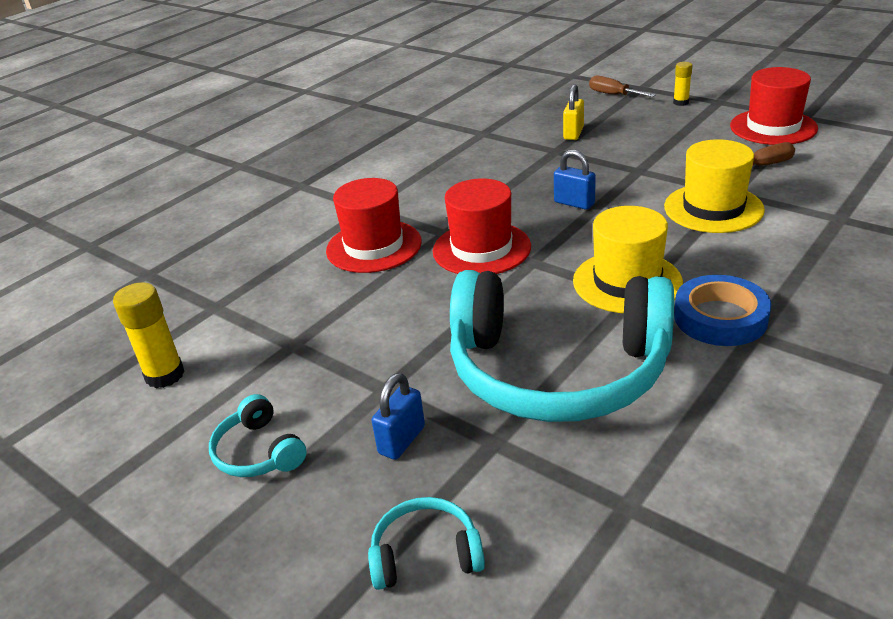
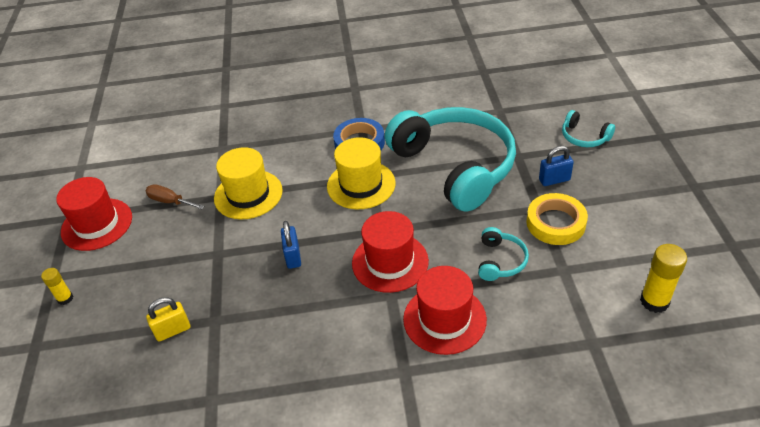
camera: 135 degrees left, 10 degrees up
(258, 452) = (624, 215): turquoise headphones -> turquoise headphones (500, 261)
(346, 385) = (555, 223): none -> yellow tape
(613, 95) = (63, 357): brown screwdriver -> none

